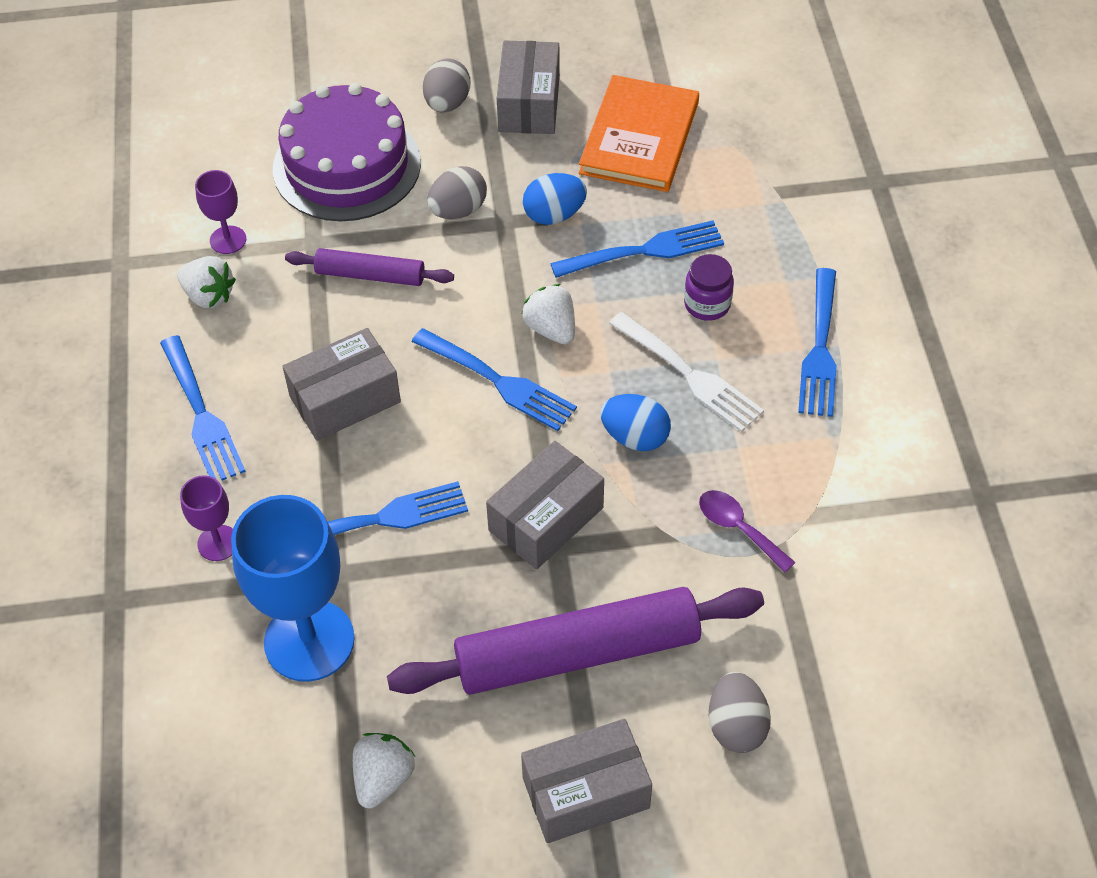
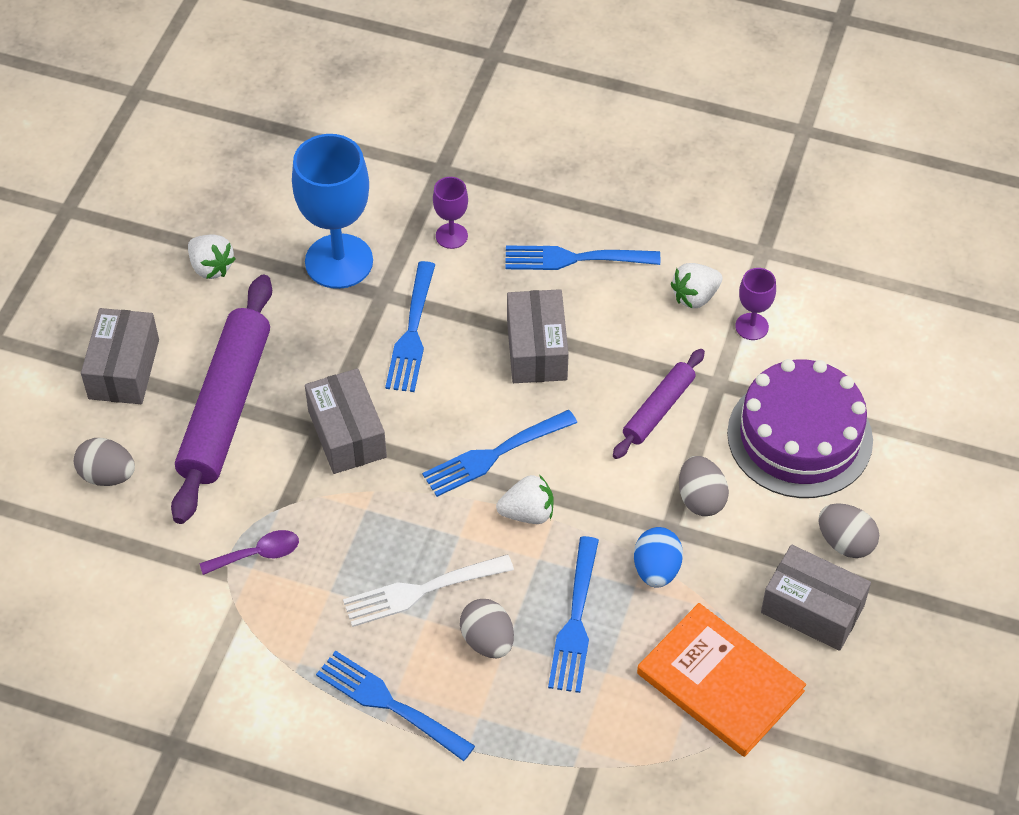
camera: 115 degrees right, 0 degrees up
(635, 437) = (384, 524): blue egg -> none
(707, 304) = (487, 640): purple jar -> grey egg

